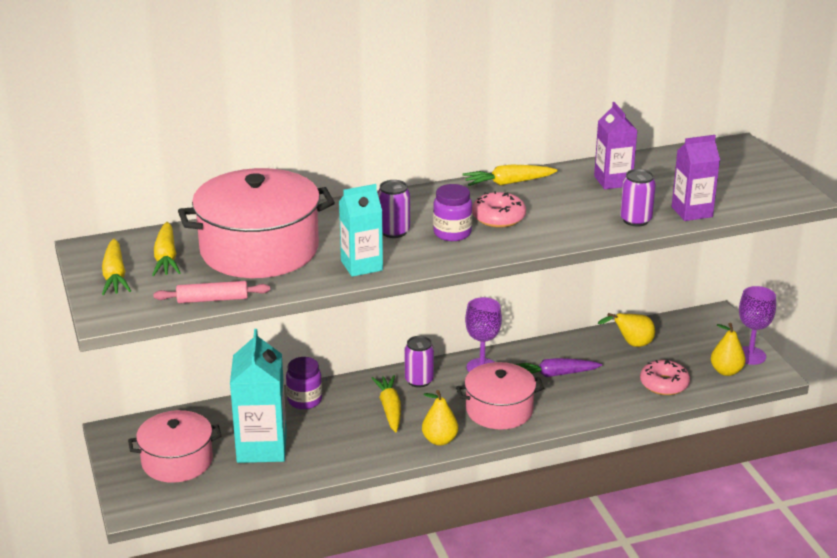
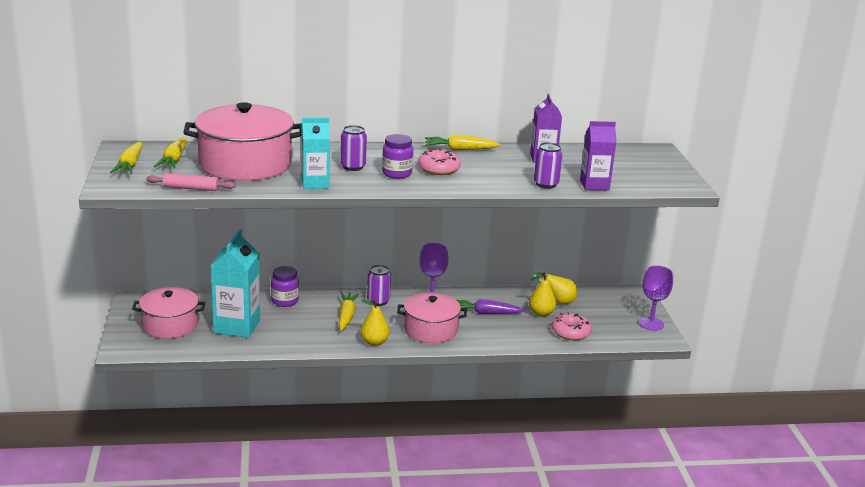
camera: 10 degrees right, 5 degrees down
(726, 371) = (626, 331): yellow pear -> yellow pear (541, 313)

